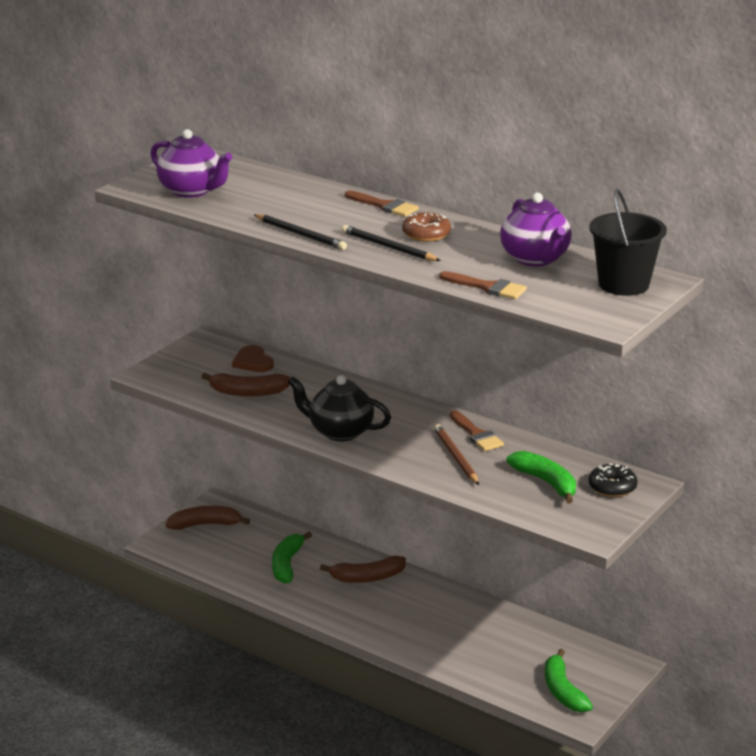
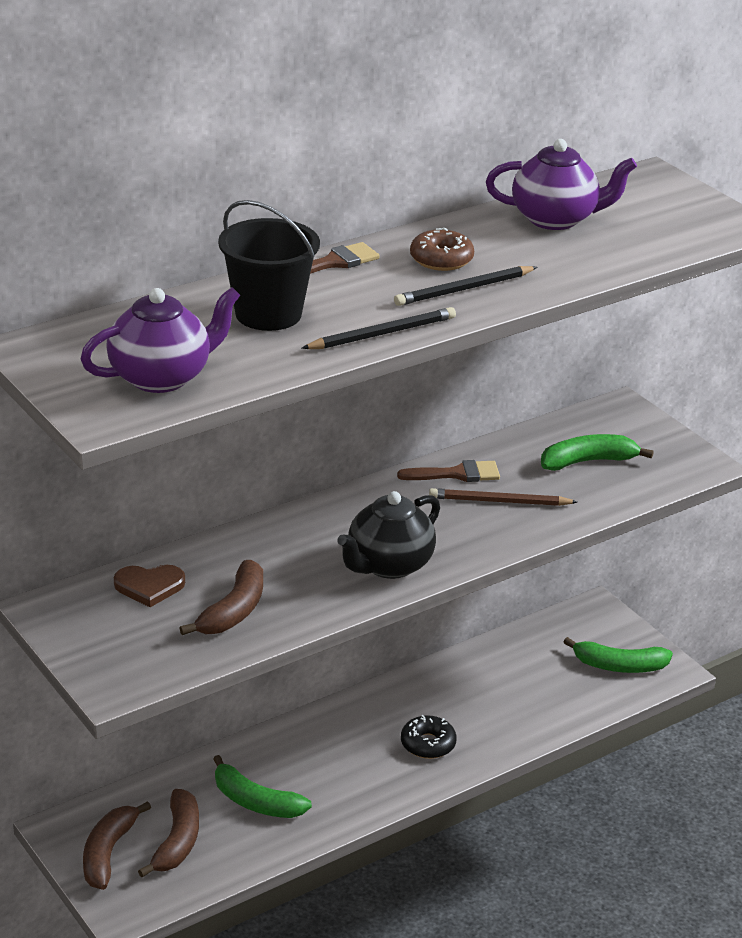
camera: 70 degrees left, 5 degrees up
(367, 577) = (327, 742): brown banana -> brown banana (177, 841)
(488, 287) = (617, 262): brown brush -> none
(612, 487) = (618, 427): black donut -> black donut (428, 744)
(623, 284) = (651, 194): black bucket -> black bucket (268, 314)

